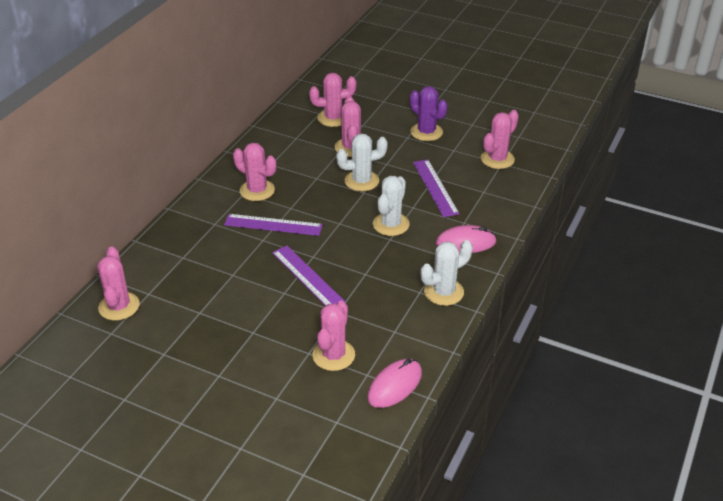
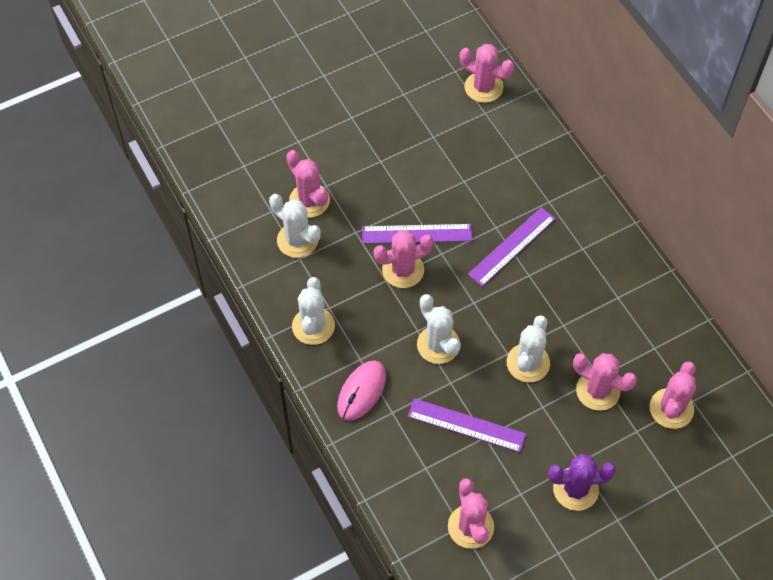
camera: 125 degrees right, 20 degrees up
(257, 190) = (578, 261): pink cactus -> pink cactus (403, 270)
(379, 341) = (297, 240): none -> white cactus
(395, 385) = (244, 222): pink mouse -> none

